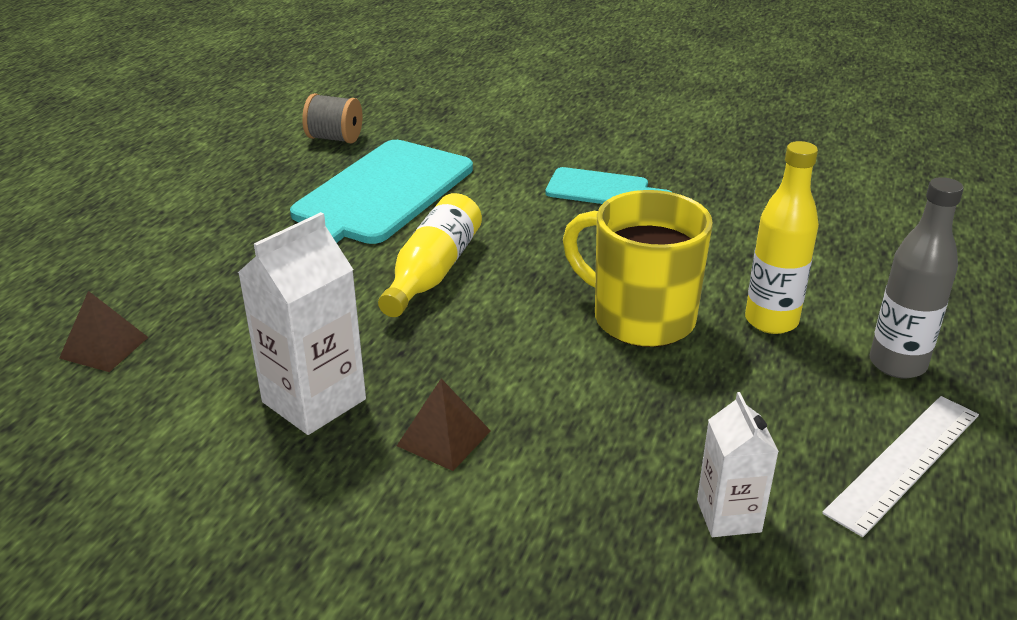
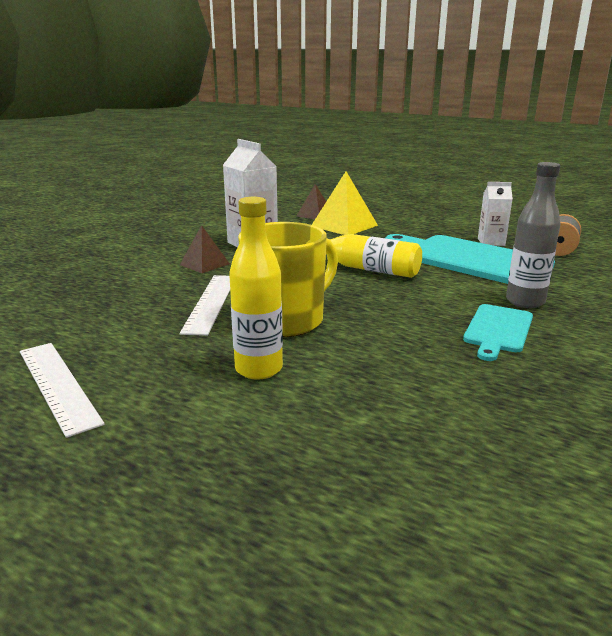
camera: 100 degrees right, 10 degrees down
(196, 305) = (344, 226): none -> yellow pyramid
(612, 392) = (211, 303): none -> white ruler
(728, 516) = (81, 318): white carton -> white carton (491, 242)
(897, 364) = (163, 416): grey bottle -> grey bottle (525, 302)

